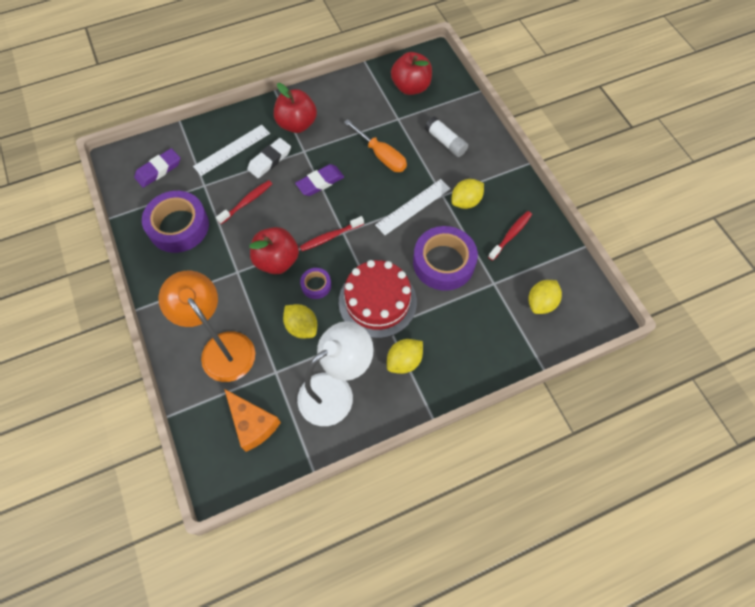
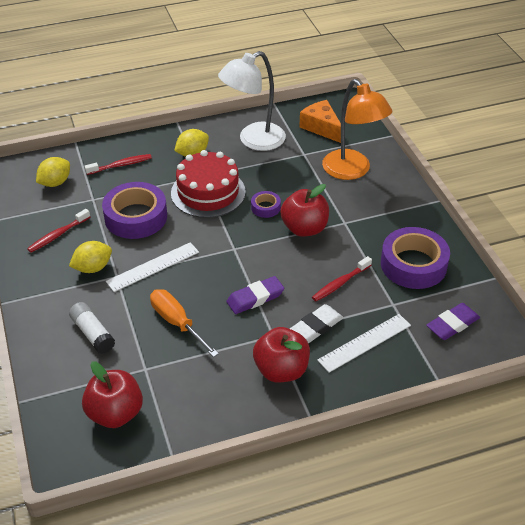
camera: 175 degrees left, 20 degrees down
(302, 327) = (280, 179): yellow lemon -> none
(330, 237) = (248, 245): red toothbrush -> red toothbrush (121, 165)

